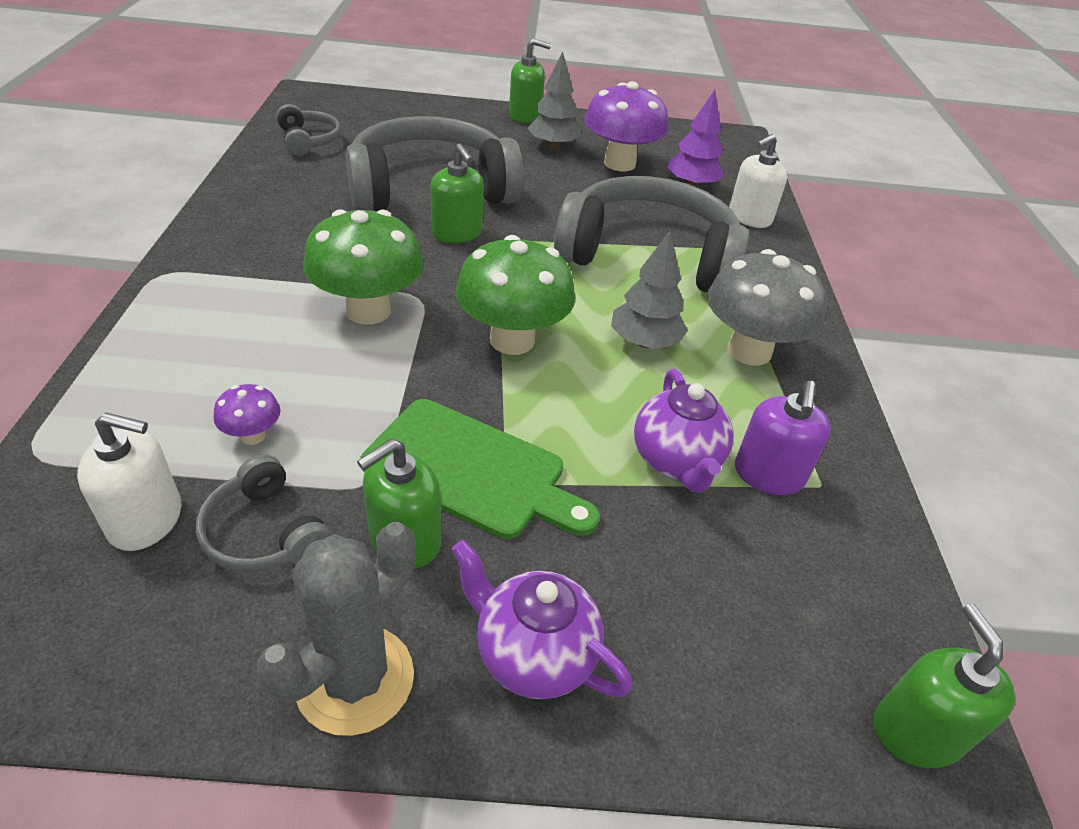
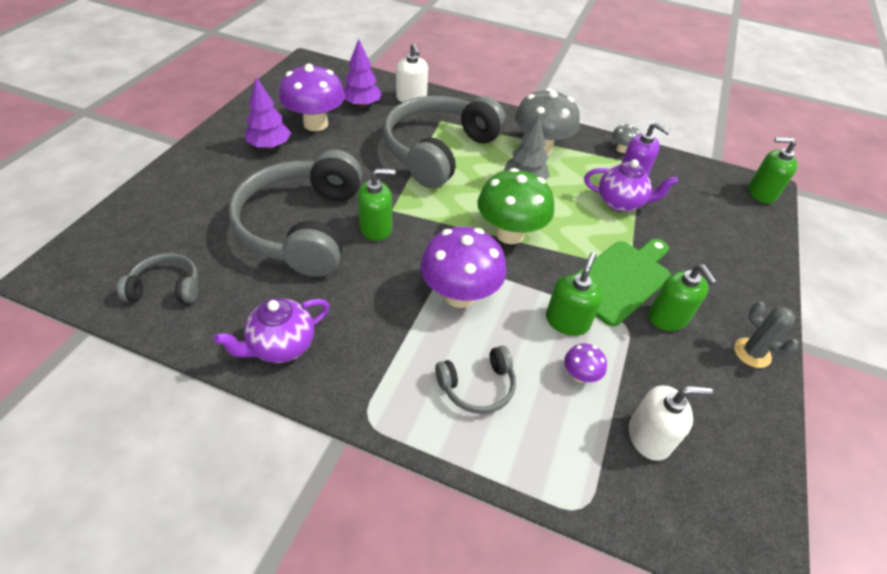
camera: 70 degrees left, 5 degrees up
(146, 520) = (649, 437): white soap dispenser -> white soap dispenser turned 60 degrees clockwise
(264, 532) = (661, 378): grey headphones -> grey headphones (477, 386)
(355, 679) = (752, 353): grey cactus -> grey cactus, size x0.64
(368, 311) = (459, 295): green mushroom -> purple mushroom
(525, 116) = (208, 145): green soap dispenser -> green soap dispenser (567, 321)
(533, 654) = (735, 287): purple teapot -> purple teapot (281, 346)
(553, 146) = (270, 146): grey tree -> purple tree
(845, 455) = (621, 149): none -> grey mushroom

